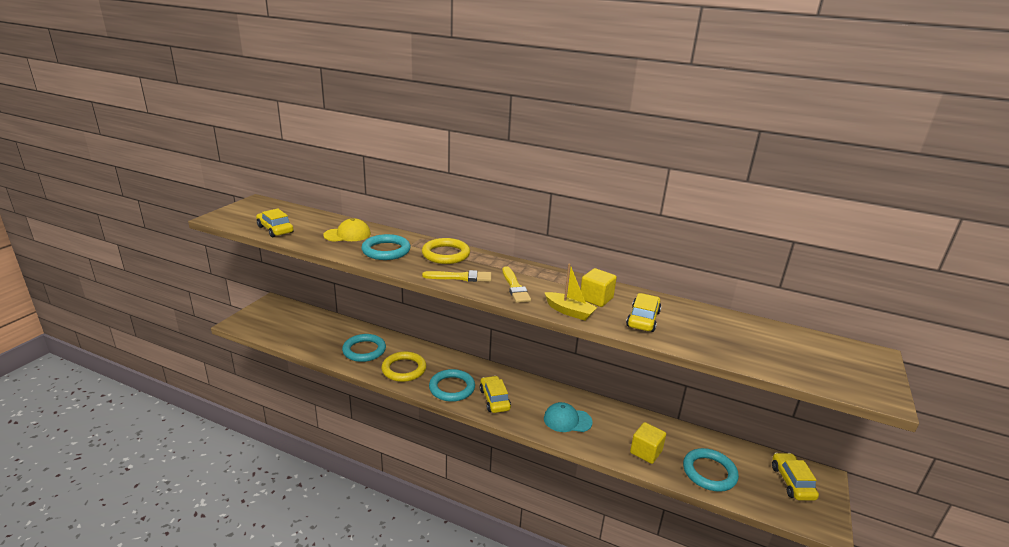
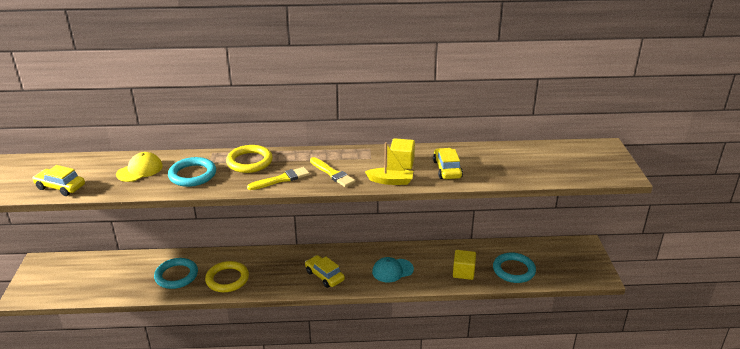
camera: 25 degrees left, 5 degrees up
(452, 388) = (282, 279): turquoise ring -> none
(792, 482) = (568, 255): yellow car -> none

